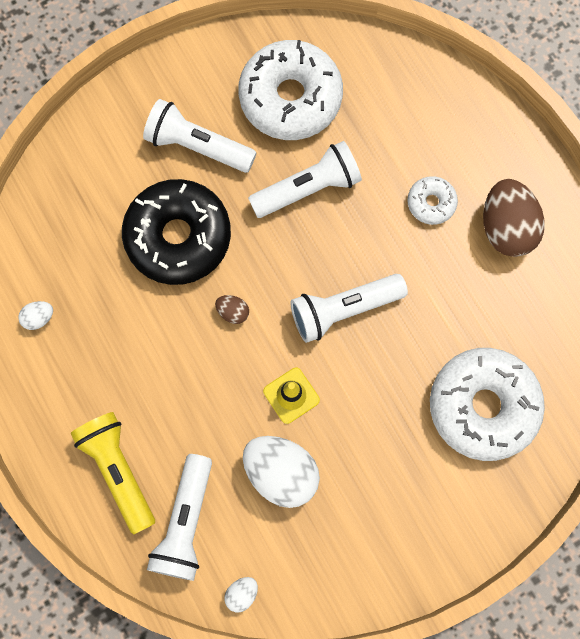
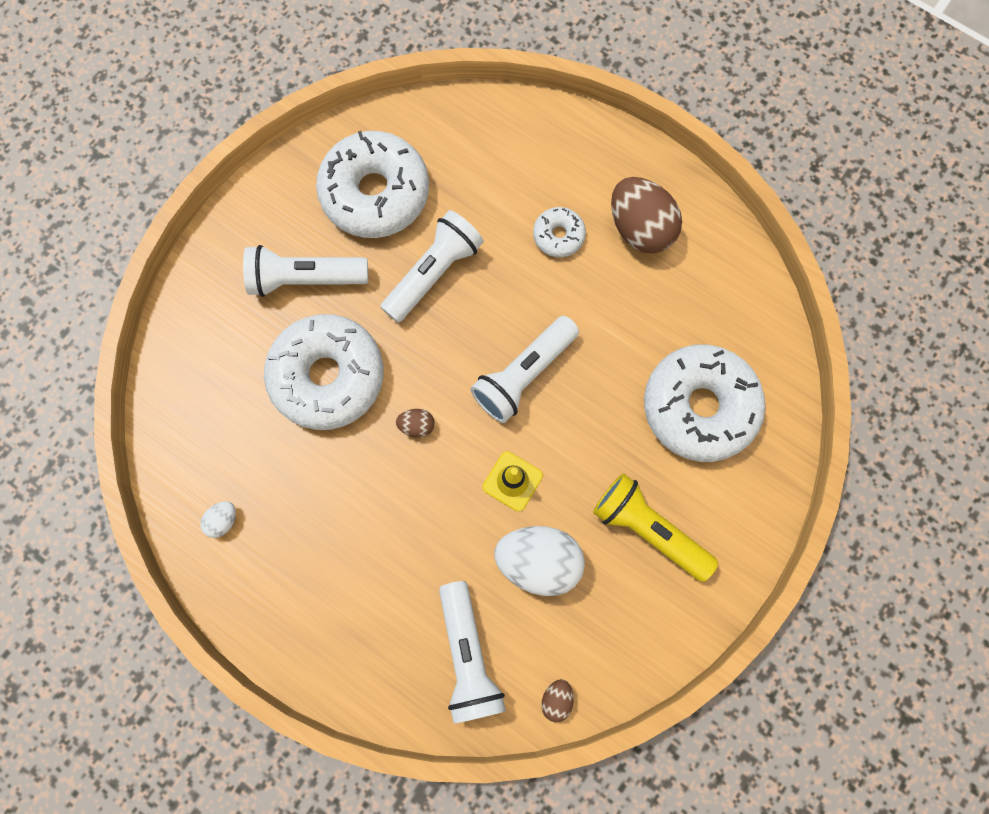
camera: 25 degrees left, 0 degrees up
(118, 470) = (375, 636): yellow flashlight -> yellow flashlight (648, 529)
(178, 237) = (328, 376): black donut -> white donut
(242, 593) = (556, 699): white egg -> brown egg

